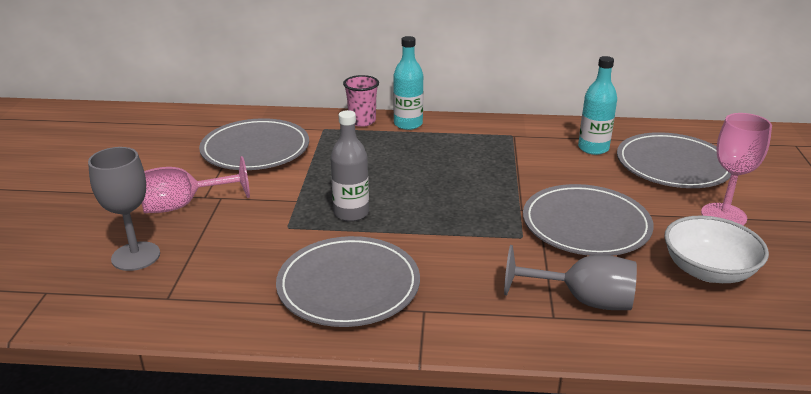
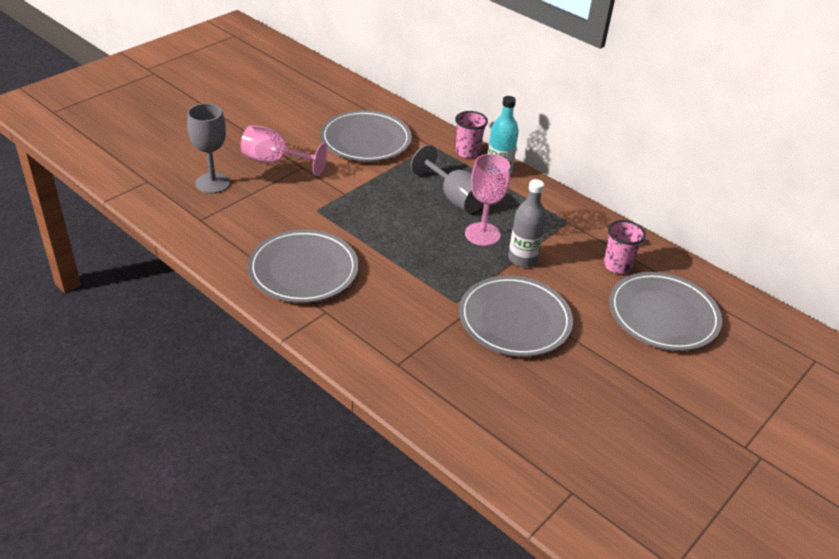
camera: 35 degrees right, 10 degrees up
(351, 213) = (367, 222): grey bottle -> grey bottle (522, 259)
(582, 300) = (432, 366): grey goblet -> grey goblet (454, 198)
(593, 148) = (617, 266): turquoise bottle -> pink cup
(708, 270) = (553, 403): white bowl -> none
(723, 215) = (636, 375): pink goblet -> pink goblet (482, 234)

